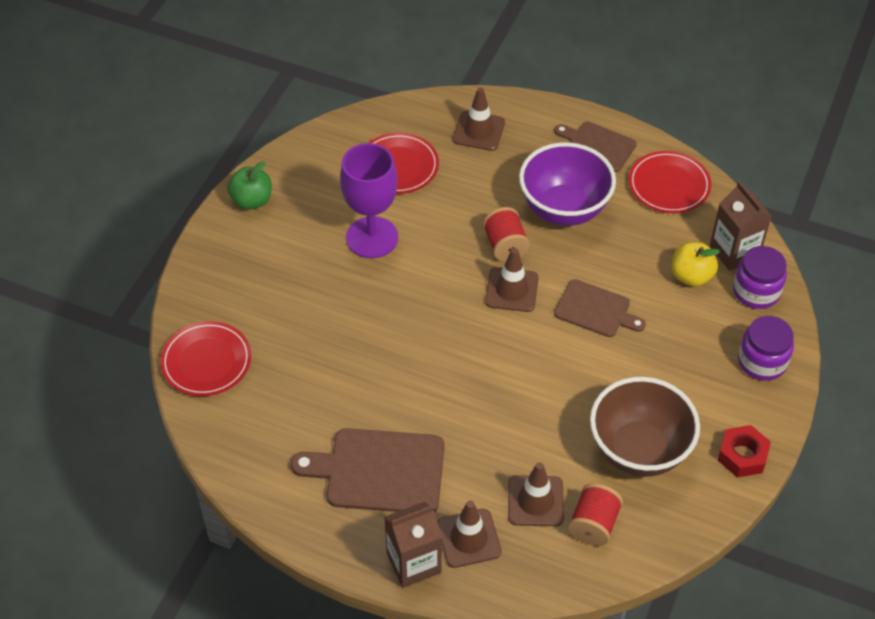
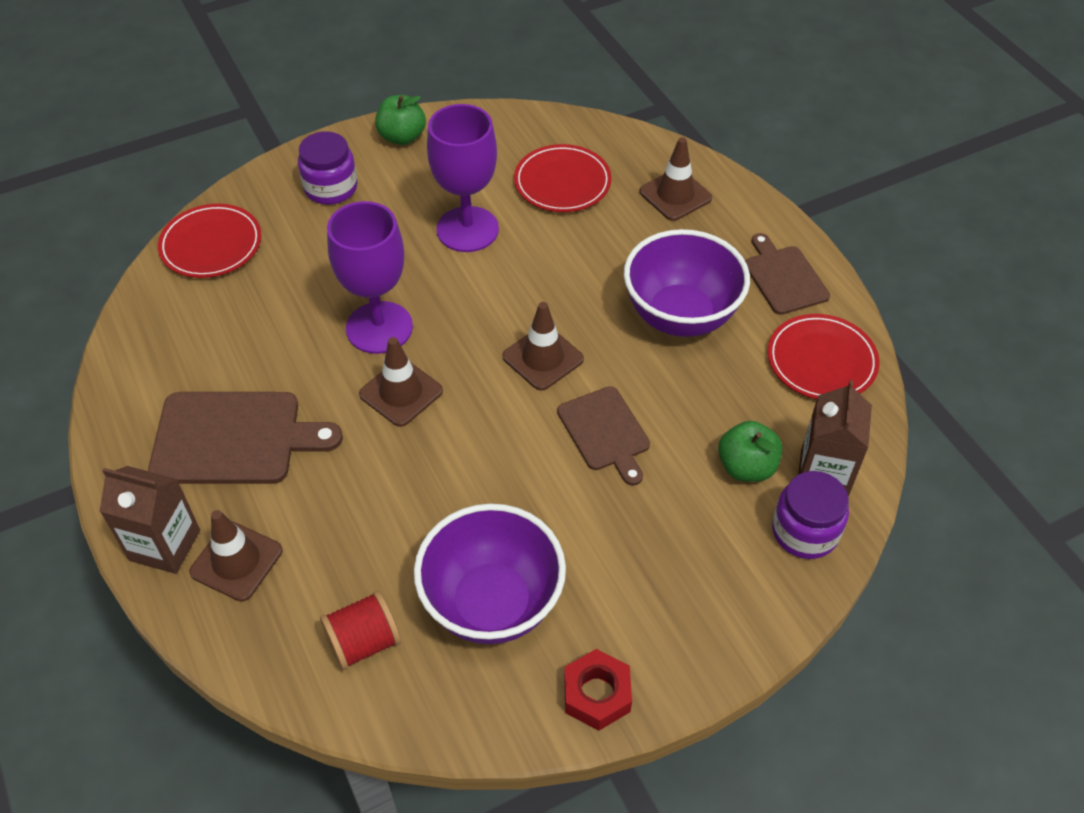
camera: 40 degrees right, 0 degrees up
(379, 471) = (234, 438): brown cutting board -> brown cutting board turned 135 degrees clockwise
(389, 339) = (379, 327): none -> purple goblet
(505, 246) = (583, 313): red spool -> none
(535, 501) = (336, 574): brown traffic cone -> brown traffic cone (401, 392)
(638, 450) = (492, 603): brown bowl -> purple bowl
(691, 276) = (746, 467): yellow apple -> green apple
(762, 362) = (730, 610): purple jar -> purple jar (331, 188)

